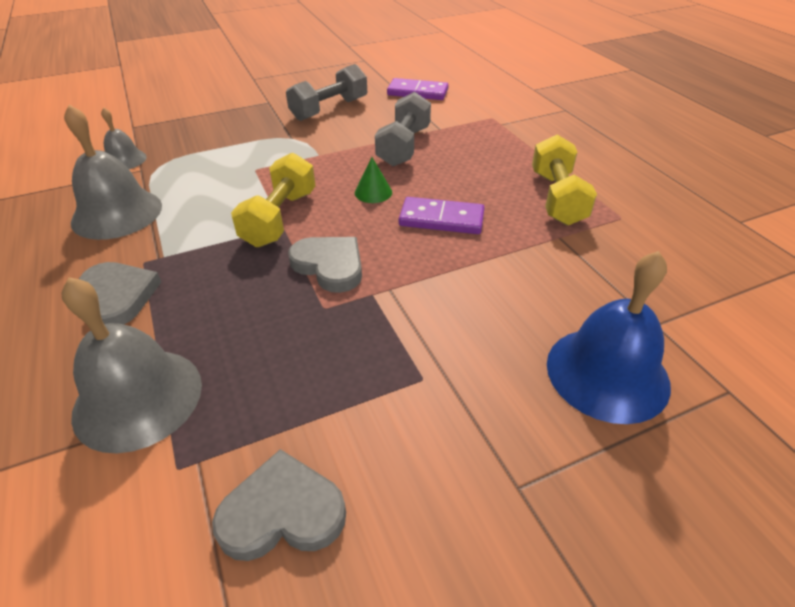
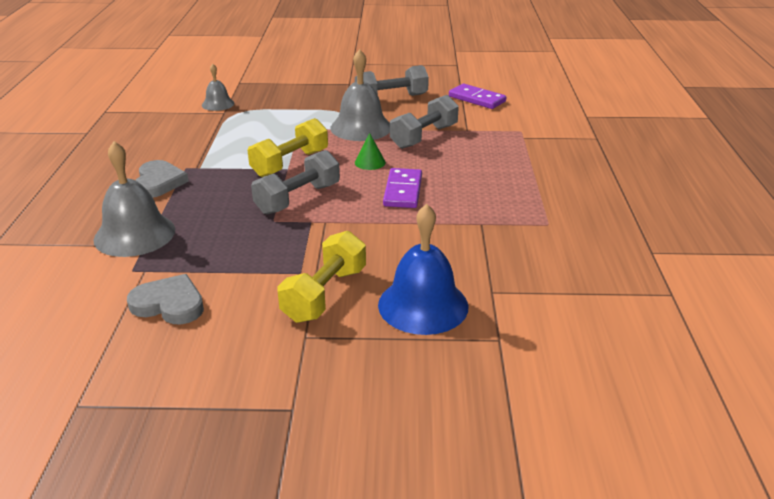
camera: 25 degrees right, 10 degrees down
(117, 213) = (190, 136): grey bell -> grey bell (361, 127)
(329, 266) = (298, 199): grey heart -> grey dumbbell
(441, 219) = (402, 191): purple domino -> purple domino turned 60 degrees clockwise
(557, 198) = (509, 199): yellow dumbbell -> yellow dumbbell (325, 294)

